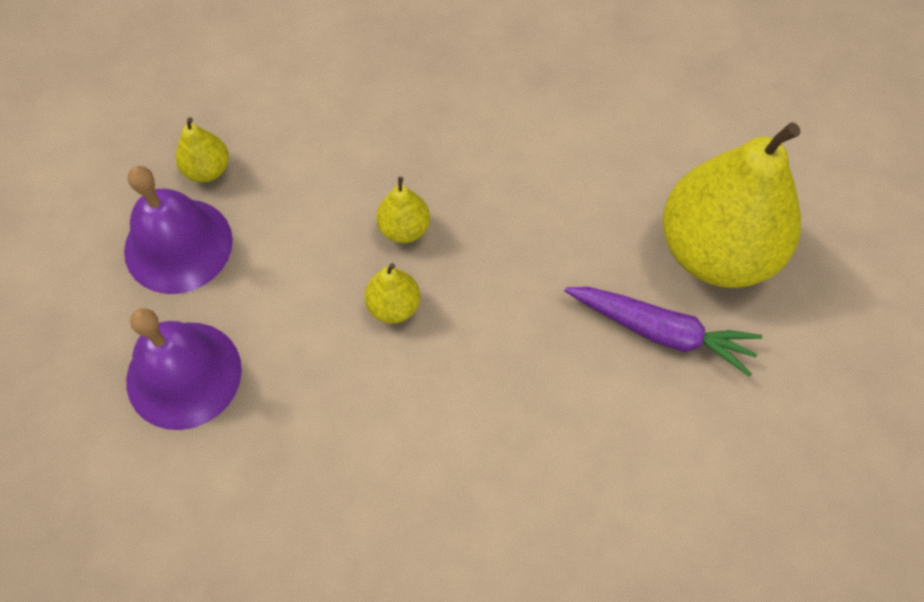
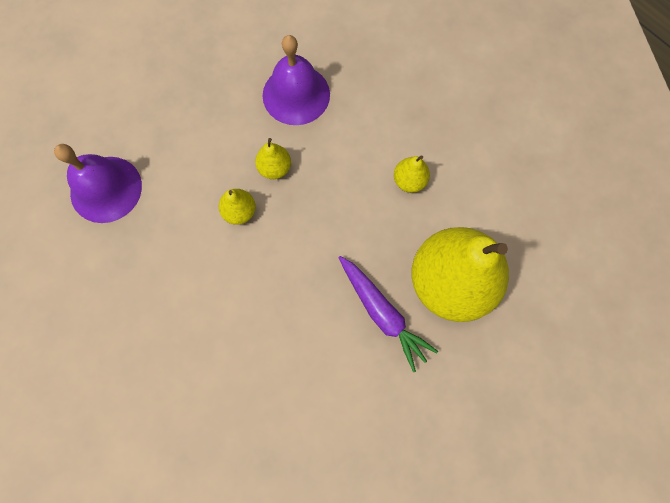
camera: 30 degrees right, 10 degrees up
(178, 245) = (147, 112): purple bell -> purple bell (296, 94)
(207, 170) = (189, 74): yellow pear -> yellow pear (409, 181)

